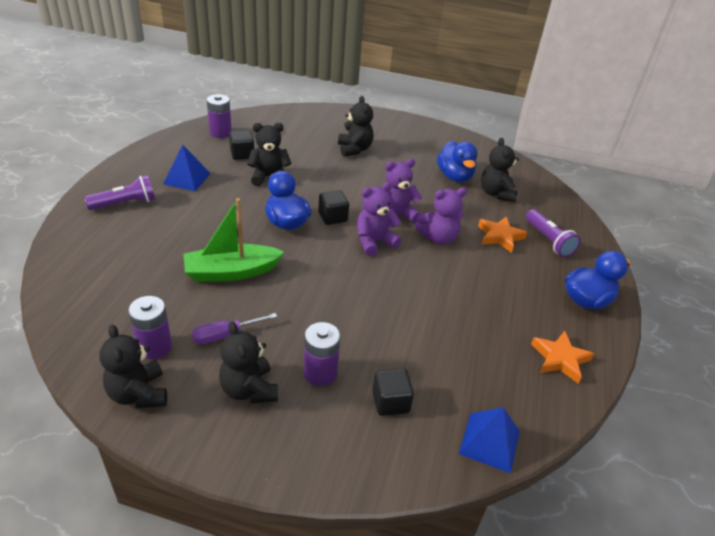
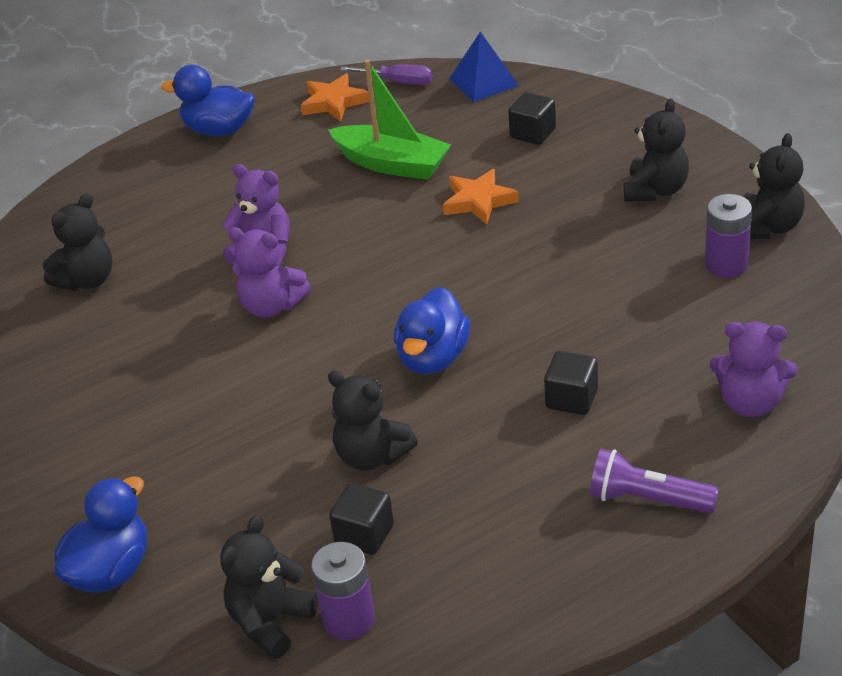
camera: 130 degrees left, 0 degrees up
(187, 178) = (509, 515): blue pyramid -> none
(224, 335) = (641, 247): purple screwdriver -> purple screwdriver (399, 82)
(231, 272) = (573, 315): green boat -> green boat (392, 164)
(320, 373) = (573, 177): purple battery -> none
(332, 217) = (360, 339): black cube -> black cube (571, 399)
(354, 149) = (161, 457): black teddy bear -> black teddy bear (270, 622)
(374, 242) = (351, 281): purple teddy bear -> purple teddy bear (750, 403)
(454, 176) = (94, 332): blue duck -> blue duck (111, 570)
(500, 236) = (188, 224): orange star -> orange star (478, 201)
(548, 240) = (141, 196): purple flashlight -> none

